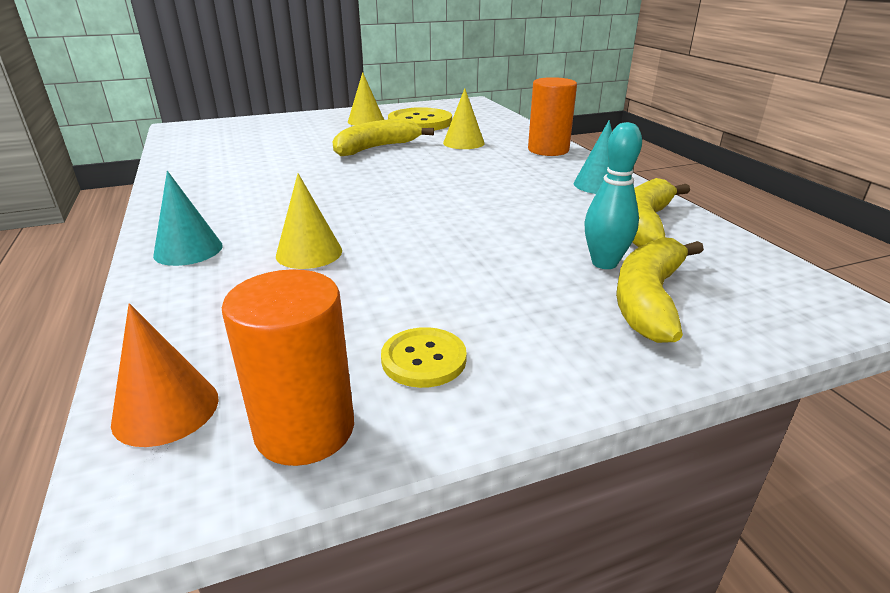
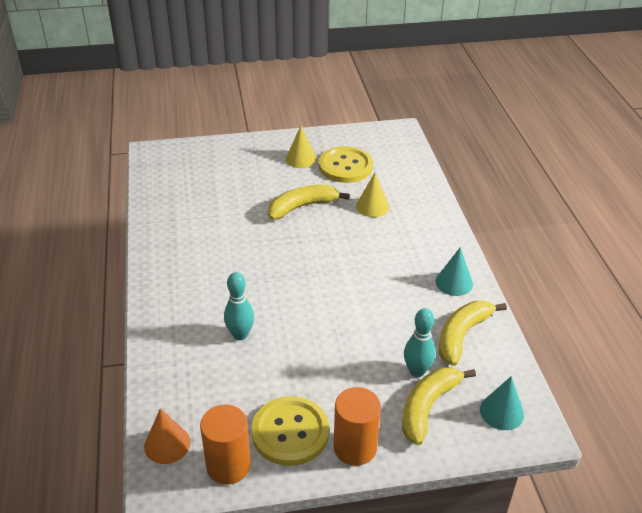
camera: 10 degrees right, 10 degrees up
(188, 250) = (169, 321): turquoise cone -> turquoise cone (501, 412)
(309, 253) = (240, 335): yellow cone -> turquoise bowling pin
(423, 359) = (290, 432): yellow button -> yellow button, size x1.79
(548, 150) = (436, 226): orange cylinder -> orange cylinder (355, 447)

